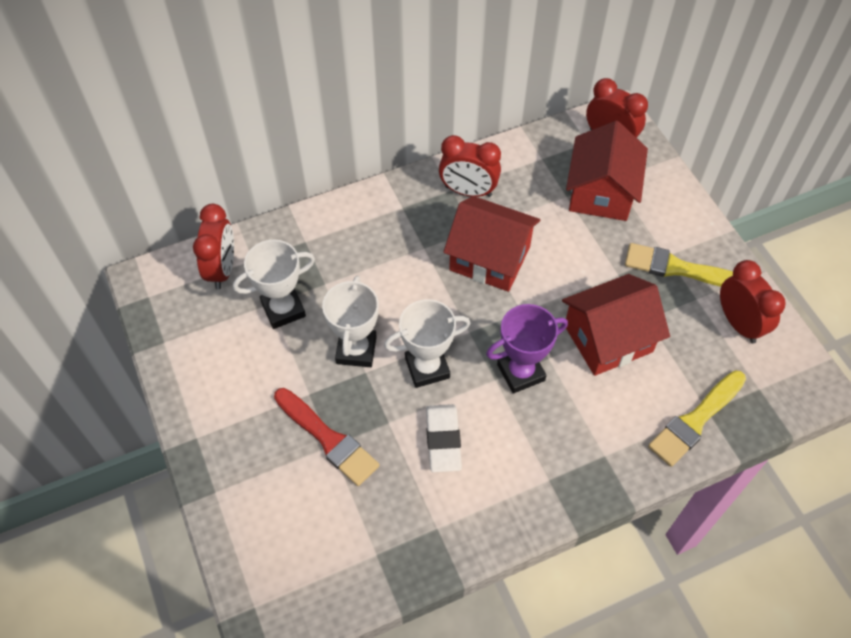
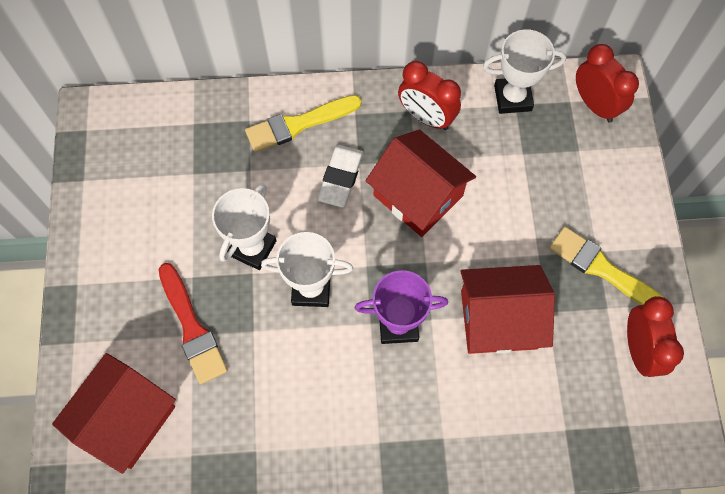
camera: 20 degrees right, 10 degrees up
(222, 269) = (162, 124): red clock -> none
(283, 309) = (202, 184): white trophy -> white trophy (512, 98)
(443, 440) = (296, 367): white eraser -> white eraser (340, 178)
(601, 192) = (560, 161): red house -> red house (126, 419)
(695, 420) = (548, 435): yellow brush -> yellow brush (299, 124)

